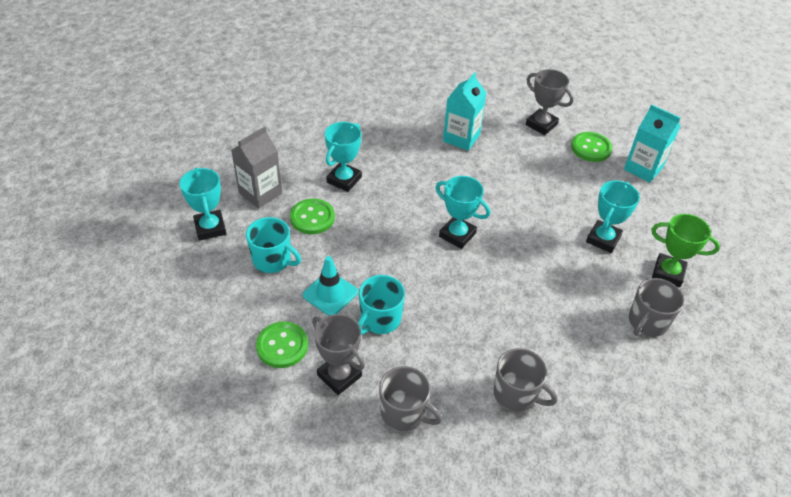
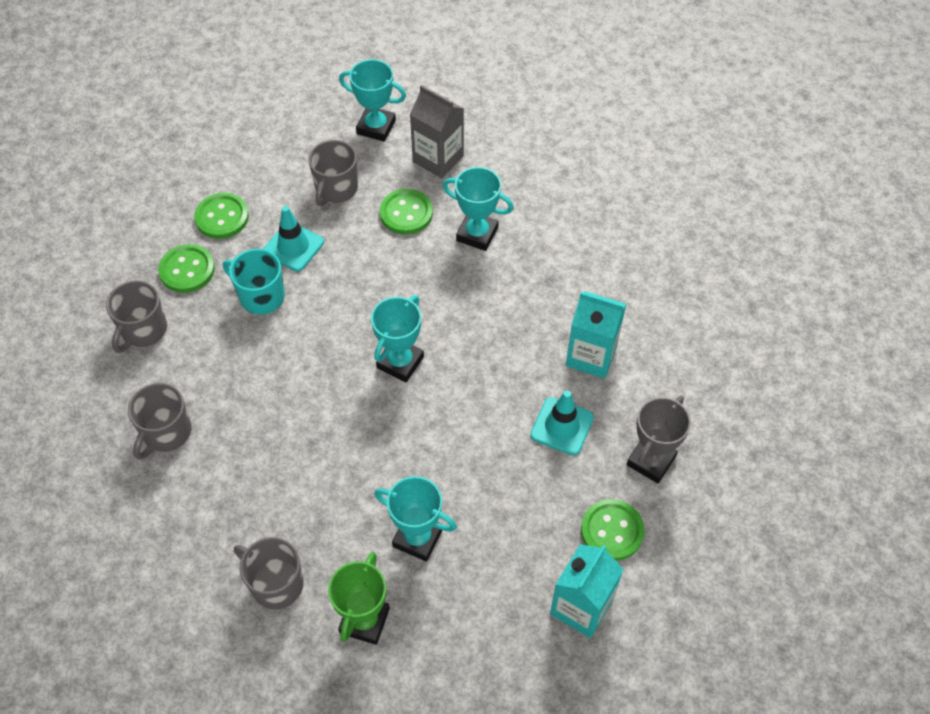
camera: 85 degrees right, 10 degrees up
(210, 228) = (376, 127): turquoise trophy -> turquoise trophy turned 45 degrees clockwise
(272, 260) = (336, 189): turquoise mug -> grey mug
(339, 376) = (187, 270): grey trophy -> green button
(515, 159) = (562, 426): none -> turquoise traffic cone

